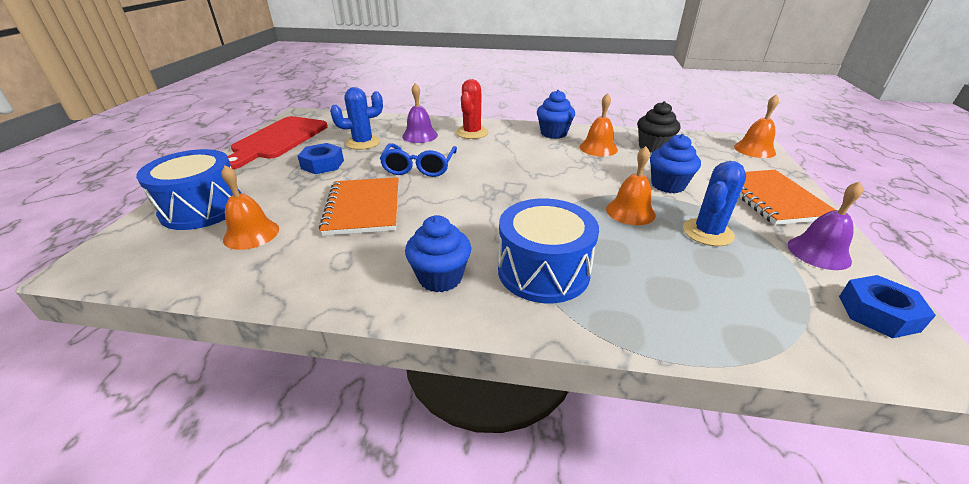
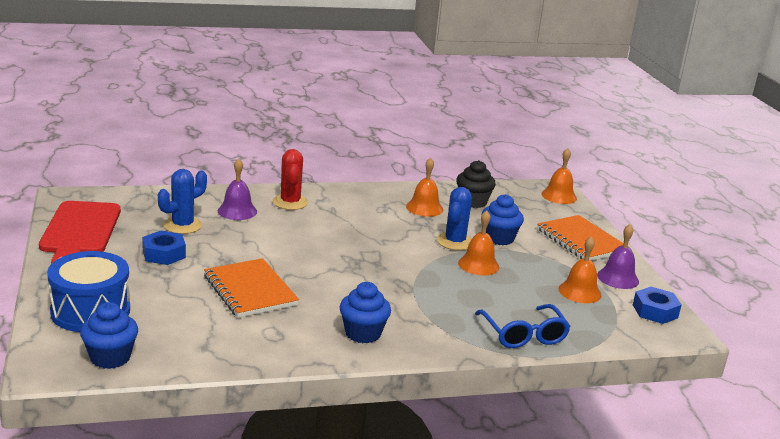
camera: 25 degrees left, 10 degrees down
(251, 234) = (169, 325): orange bell -> orange bell (579, 292)
(419, 167) = (267, 246): blue glasses -> blue glasses (523, 335)
(543, 271) = (436, 318): blue drum -> none
(553, 133) = (373, 195): blue cupcake -> blue cupcake (110, 357)
(707, 232) = (541, 274): blue cactus -> blue cactus (455, 242)

